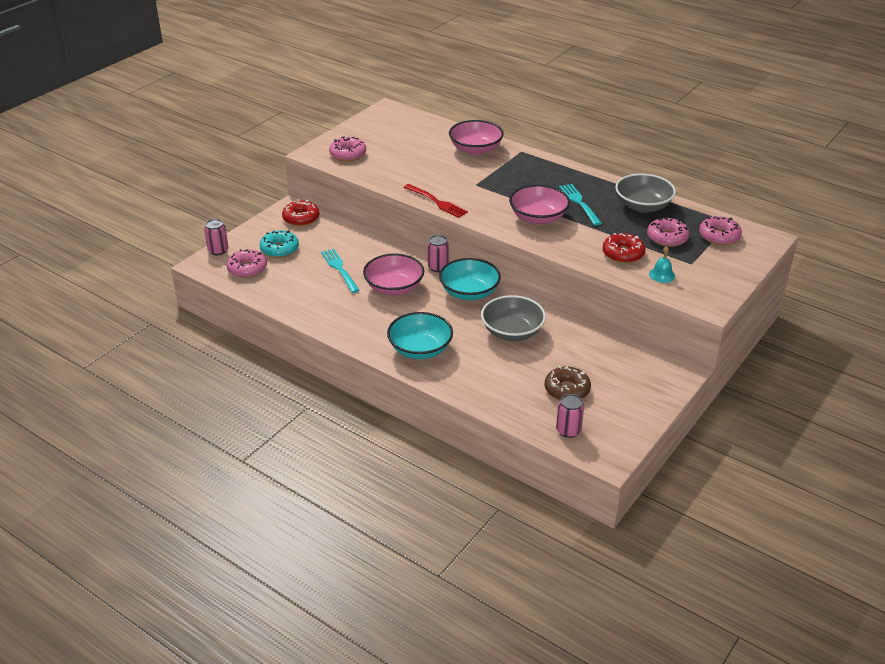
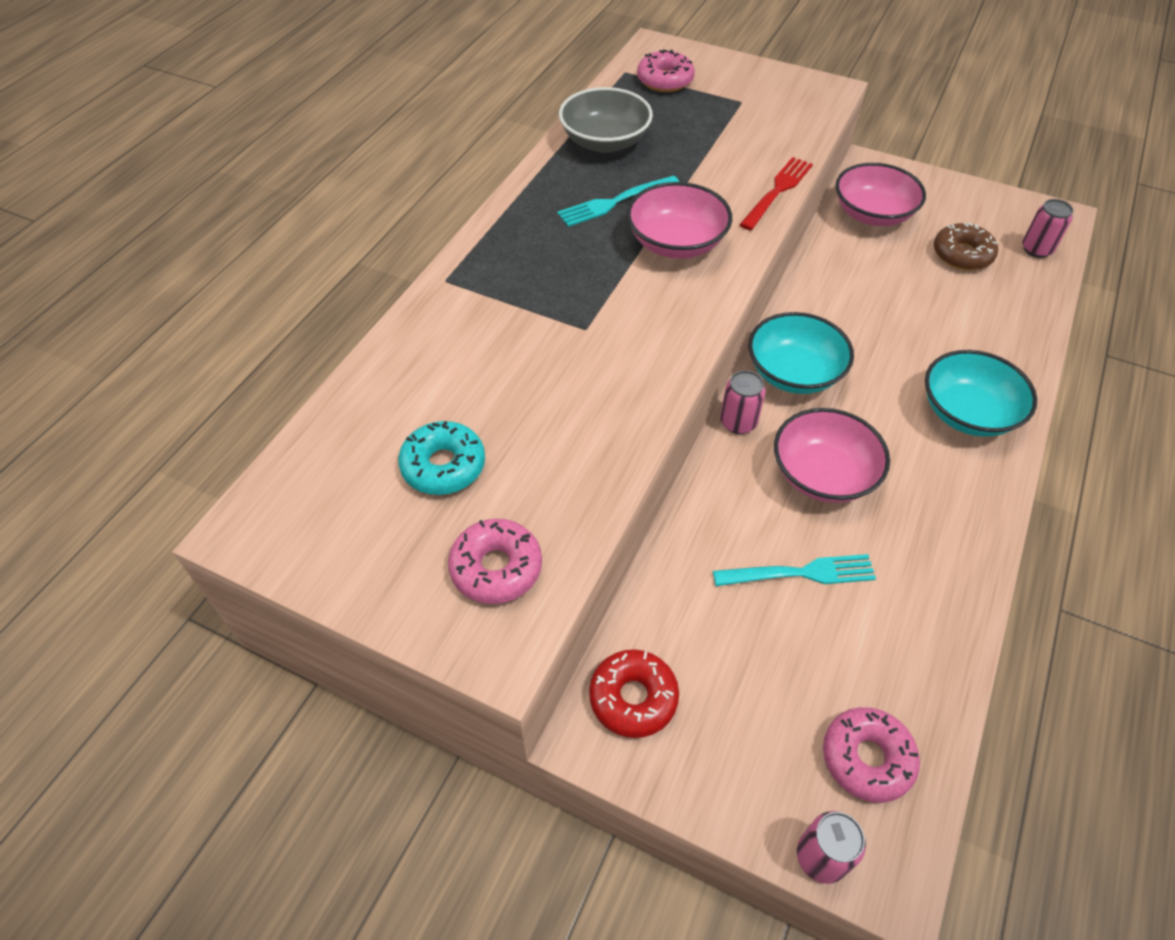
camera: 100 degrees left, 15 degrees up
(279, 249) = (769, 709): turquoise donut -> turquoise donut (443, 466)
(339, 269) = (800, 573): turquoise fork -> turquoise fork turned 150 degrees counterclockwise
(436, 202) = (665, 376): red fork -> red fork (777, 191)
(475, 149) = (445, 344): pink bowl -> pink bowl (872, 214)
(512, 332) = (870, 315): grey bowl -> none
(623, 254) = (744, 156): red donut -> none
(662, 275) = (781, 124): turquoise bell -> none
(667, 238) = (685, 120): pink donut -> none

